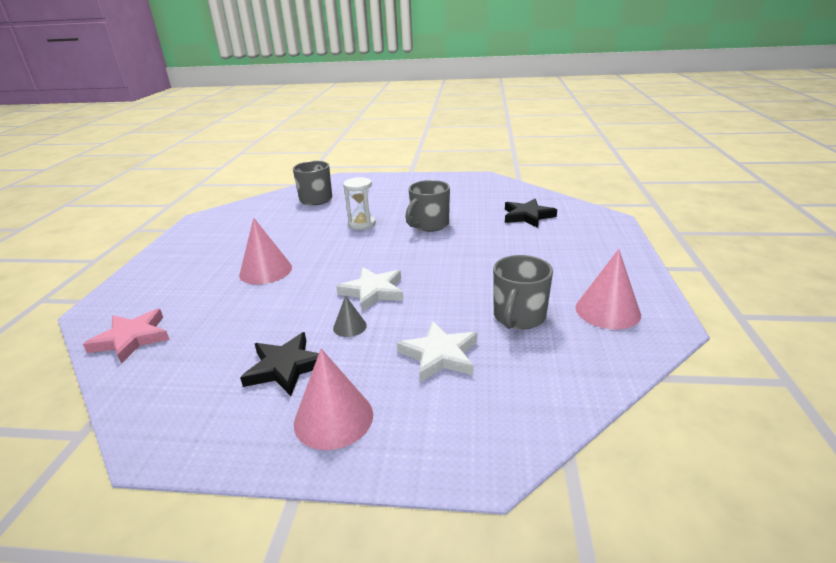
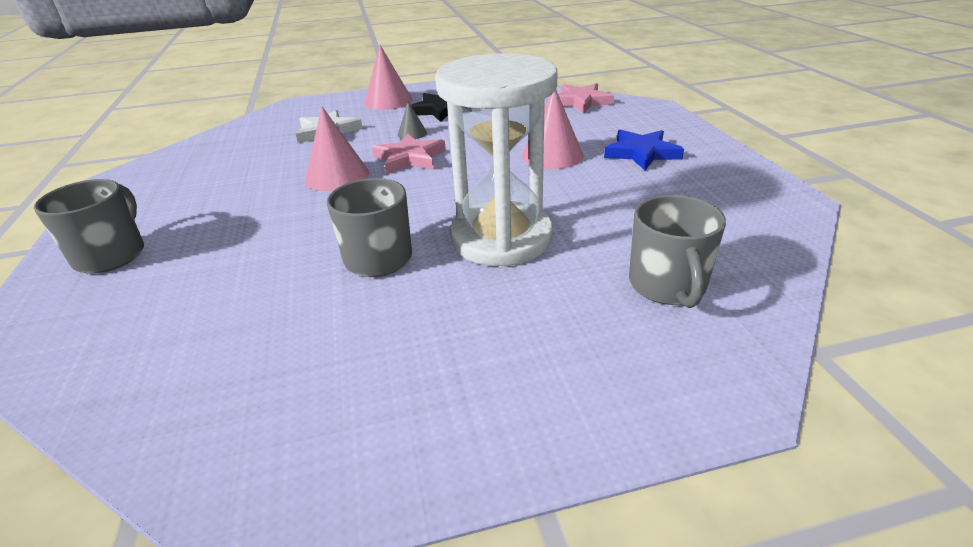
camera: 160 degrees right, 5 degrees up
(208, 260) = (641, 153): none -> blue star
(362, 224) = (501, 238): white hourglass -> white hourglass, size x2.09
(373, 291) = (409, 158): white star -> pink star
(518, 317) = (256, 163): grey mug -> grey mug (112, 255)
(527, 216) = (183, 316): black star -> none
(607, 310) = (162, 182): pink cone -> pink cone (337, 176)

